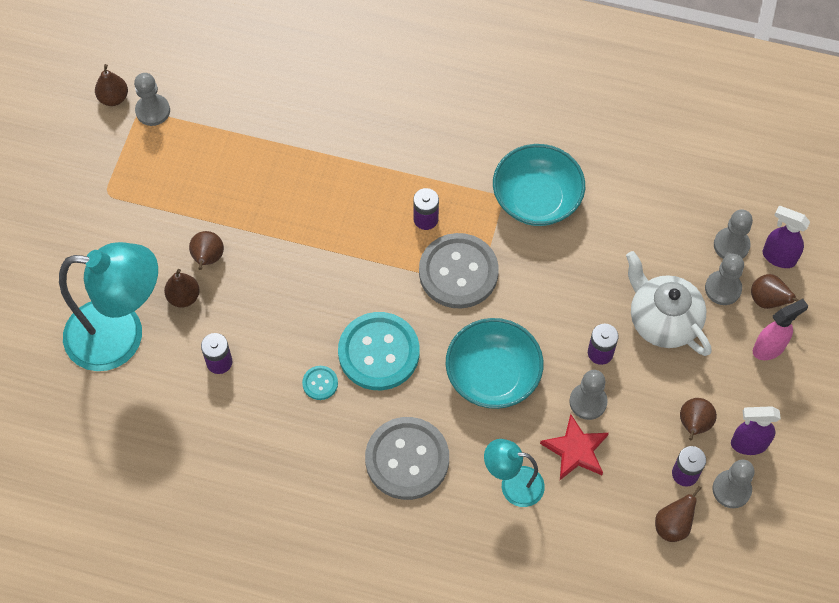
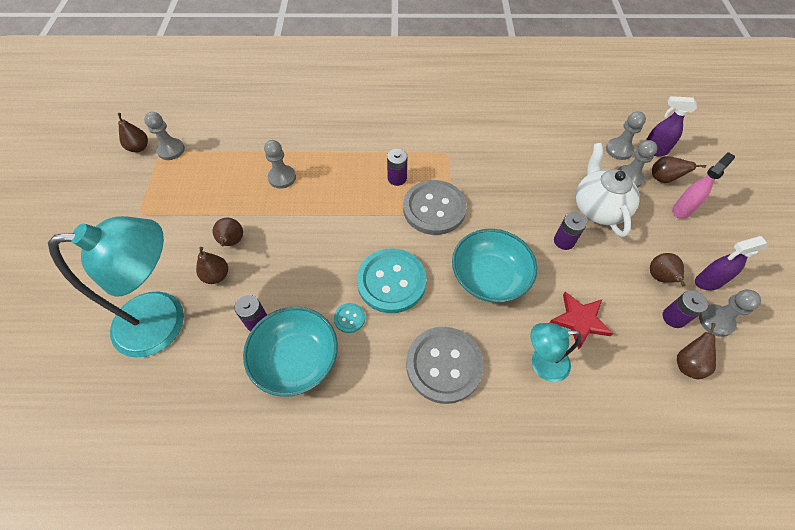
camera: 15 degrees left, 5 degrees down
(536, 199) = (472, 149): turquoise bowl -> turquoise bowl (296, 359)
(588, 402) = (571, 280): grey pawn -> grey pawn (282, 177)
(662, 320) = (598, 208): white teapot -> white teapot turned 45 degrees clockwise

